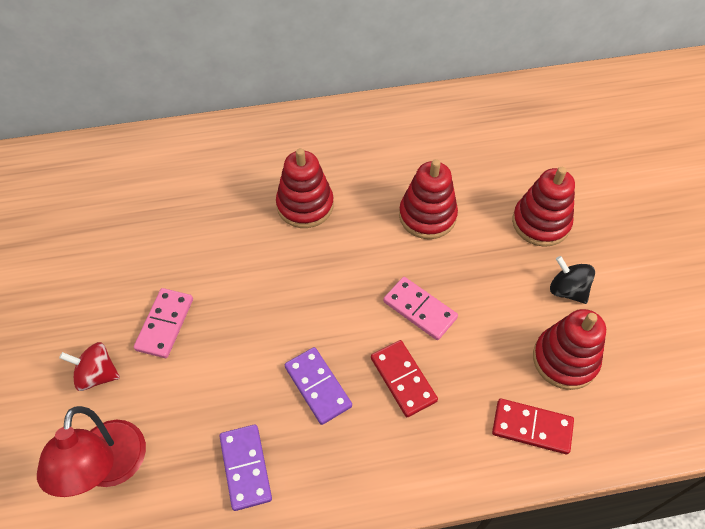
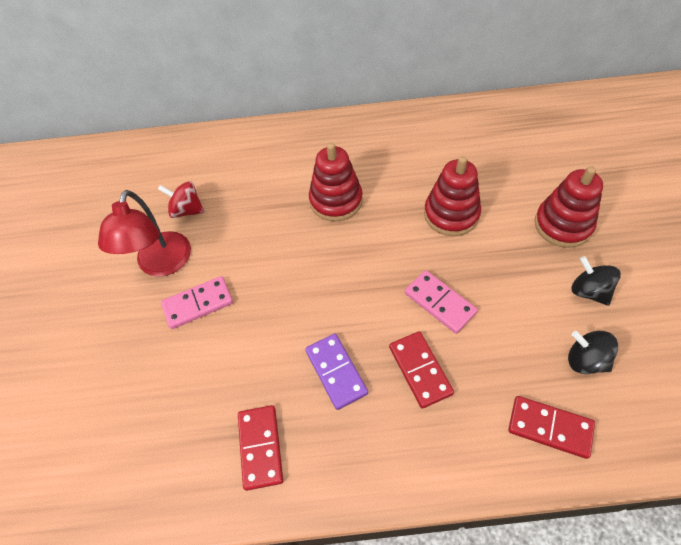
camera: 10 degrees right, 0 degrees up
(97, 374) = (132, 347): red spinning top -> red spinning top (187, 210)
(109, 469) = (133, 438): red lamp -> red lamp (161, 264)
(165, 324) = (198, 304): pink domino -> pink domino turned 45 degrees clockwise
(245, 468) = (260, 447): purple domino -> red domino
(565, 359) = (585, 360): red stacking toy -> black spinning top

